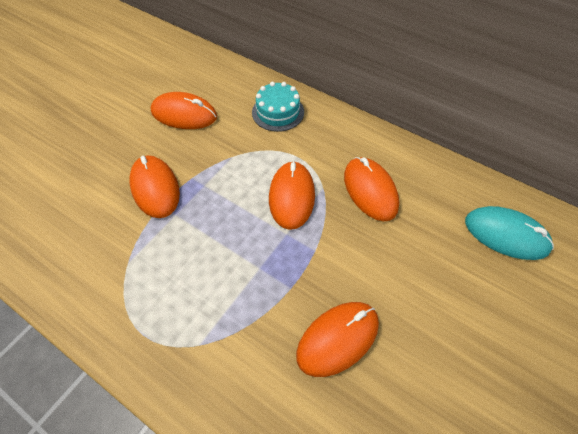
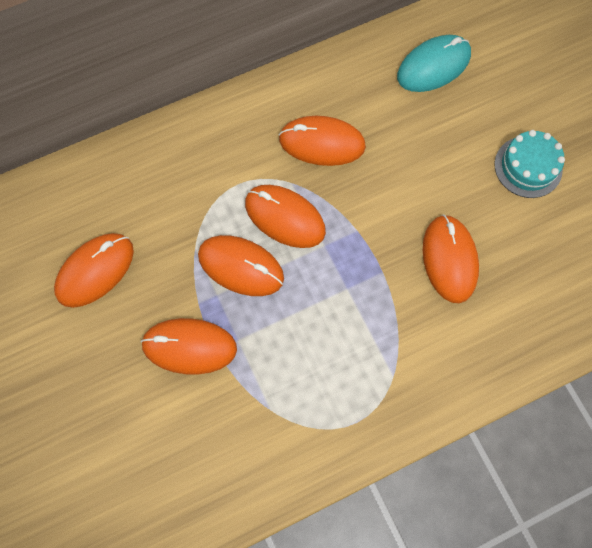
camera: 60 degrees left, 15 degrees up
(234, 189) = (241, 267): none -> orange mouse
(278, 112) = (161, 169): turquoise cake -> turquoise cake (528, 167)

